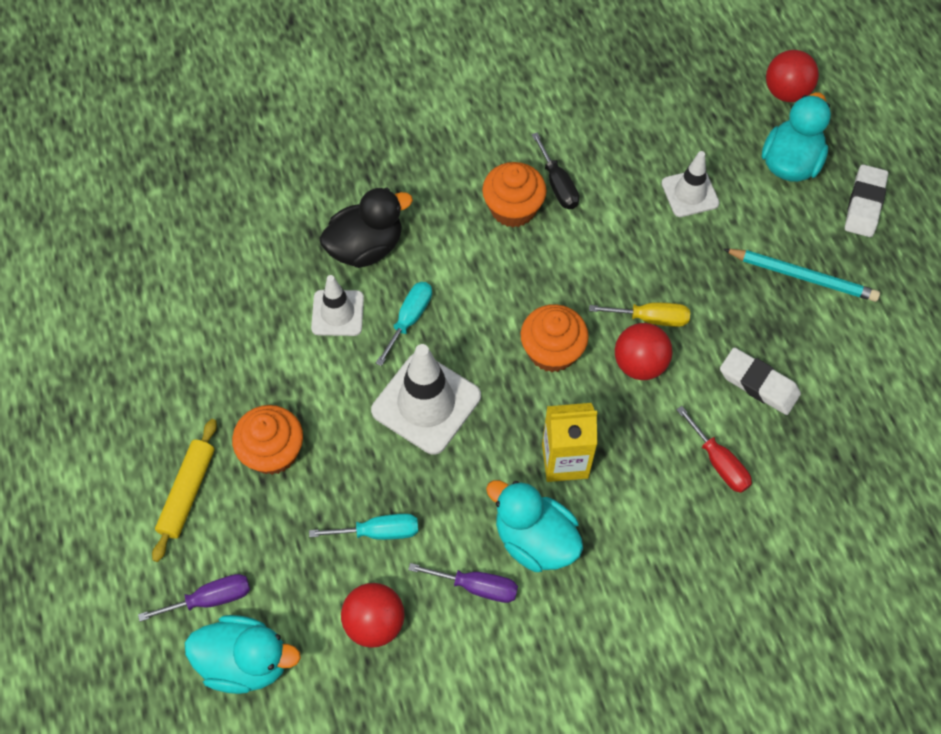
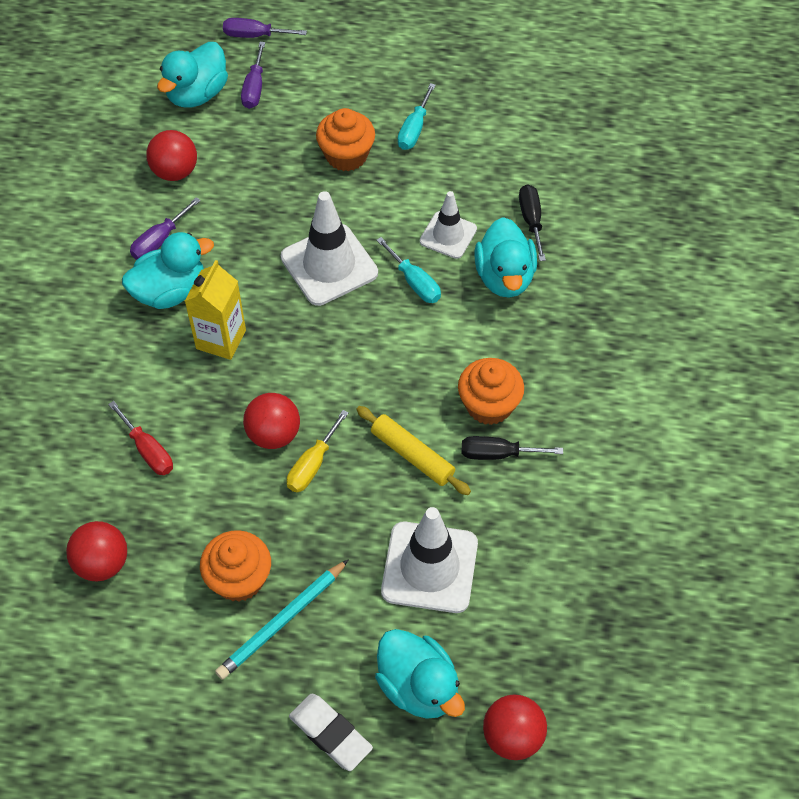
camera: 115 degrees right, 5 degrees down
(122, 643) = (254, 35): none -> purple screwdriver
(187, 492) = (344, 97): yellow rolling pin -> yellow rolling pin (412, 455)
(286, 249) = (531, 220): none -> black screwdriver
(366, 247) = (504, 277): black duck -> turquoise duck
(379, 532) = (241, 197): turquoise screwdriver -> turquoise screwdriver (414, 129)
(552, 351) = (324, 373): orange cupcake -> orange cupcake (239, 579)
(690, 193) = (429, 567): white traffic cone -> white traffic cone, size x1.65
(719, 462) = (148, 450): red screwdriver -> red screwdriver turned 120 degrees counterclockwise
(758, 384) = (198, 521): white eraser -> none
(845, 441) = (102, 563): none -> red ball

